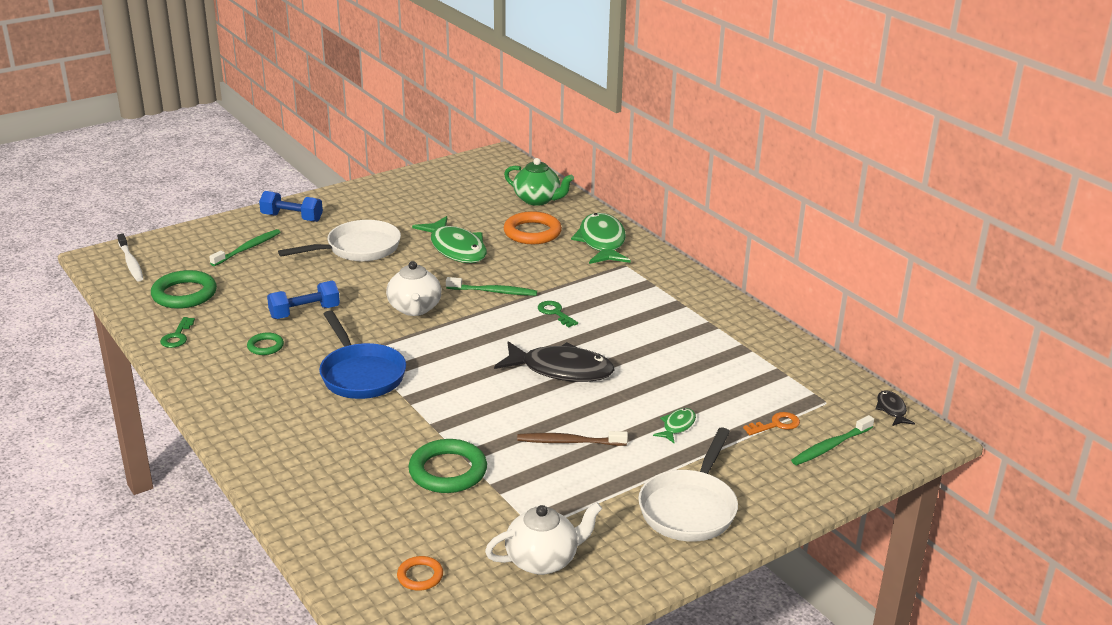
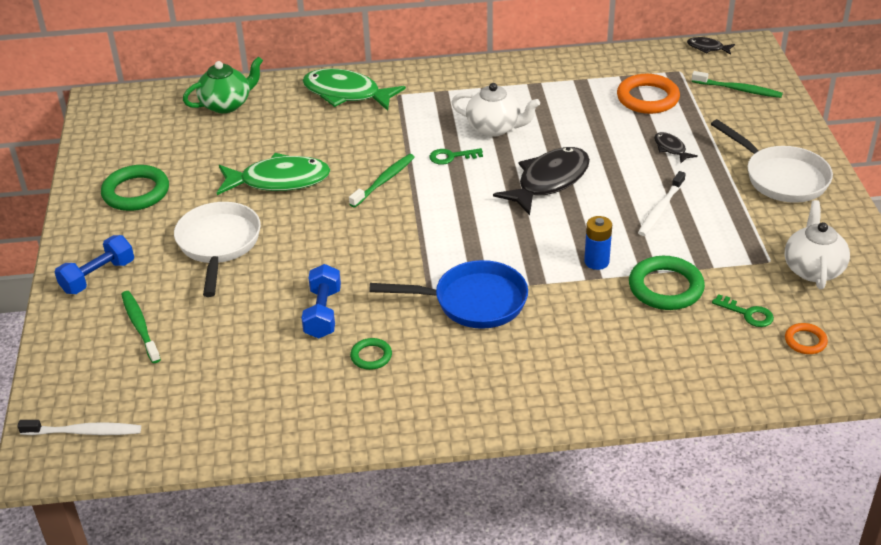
camera: 60 degrees left, 10 degrees up
(177, 336) = (297, 421): green key -> green key (747, 314)
(184, 294) = (204, 398): green ring -> green ring (136, 192)
(414, 309) = (376, 237): white teapot -> white teapot (494, 128)
(459, 423) = (596, 262): none -> blue battery
(532, 232) = (290, 126): orange ring -> orange ring (647, 98)
(569, 442) = (661, 209): brown toothbrush -> white toothbrush
(677, 426) = (671, 148): green fish -> black fish
(776, 424) = (696, 103): orange key -> none
(831, 446) = (738, 89): green toothbrush -> green toothbrush turned 60 degrees counterclockwise

